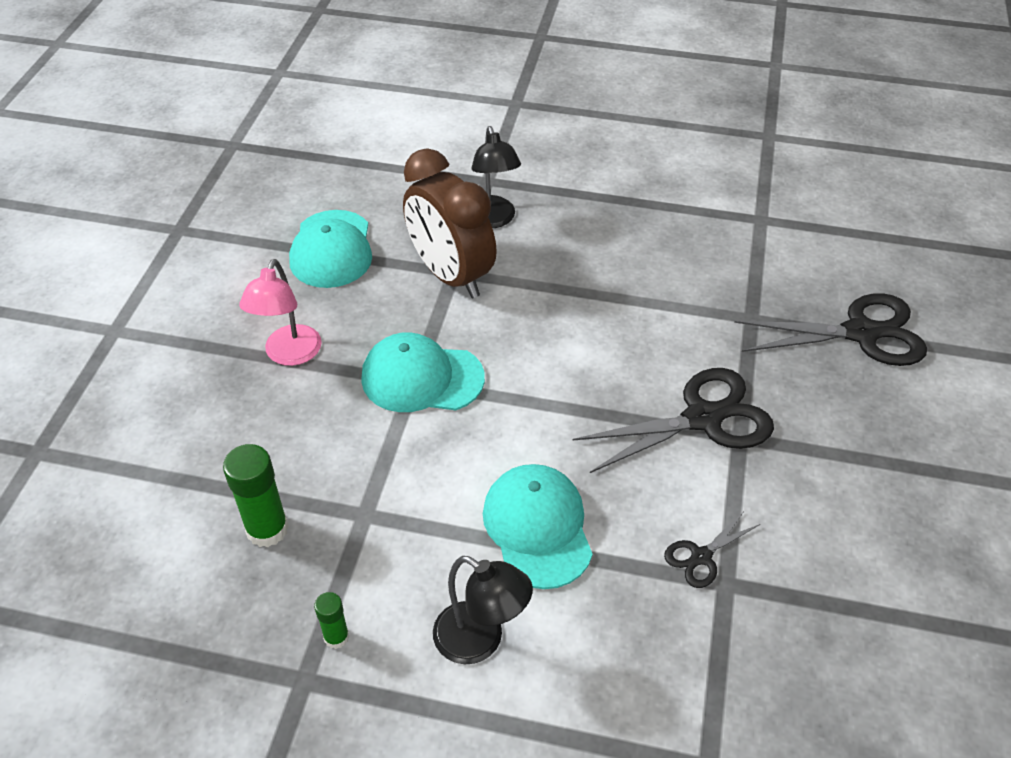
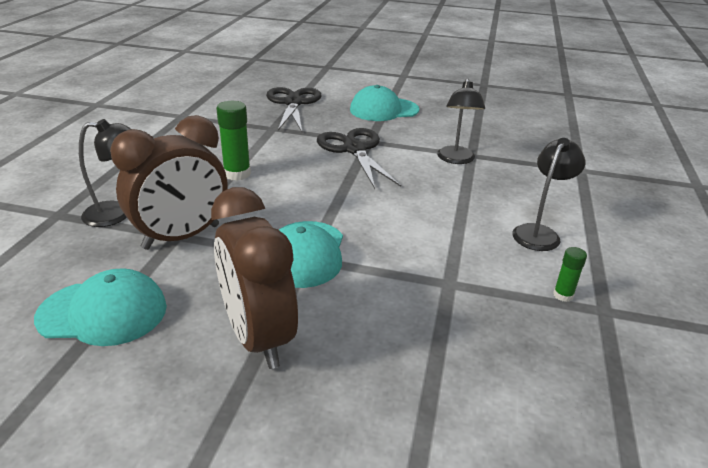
camera: 90 degrees left, 15 degrees down
(267, 529) = (475, 339): green glue stick -> green glue stick (237, 174)
(289, 355) = (258, 337): pink lamp -> brown clock
(537, 527) = (446, 208): turquoise cap -> turquoise cap (384, 110)
(701, 557) = (456, 159): black scissors -> black lamp

